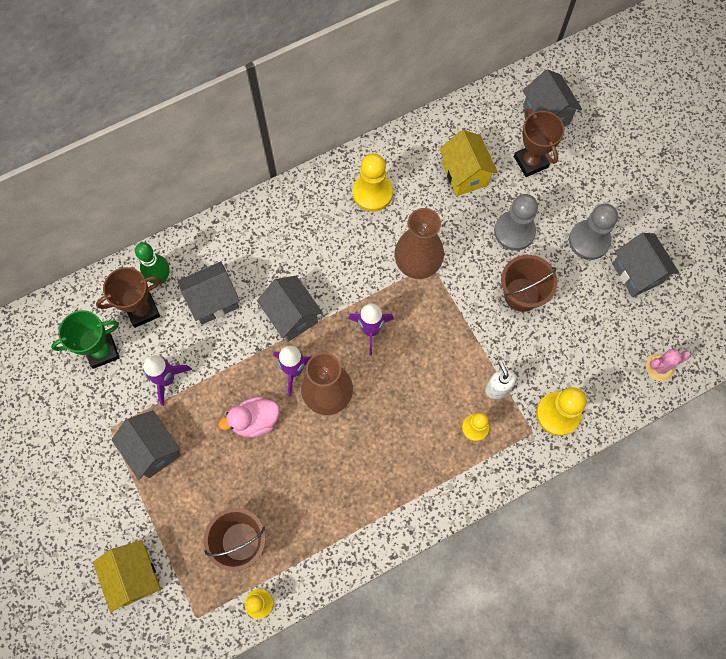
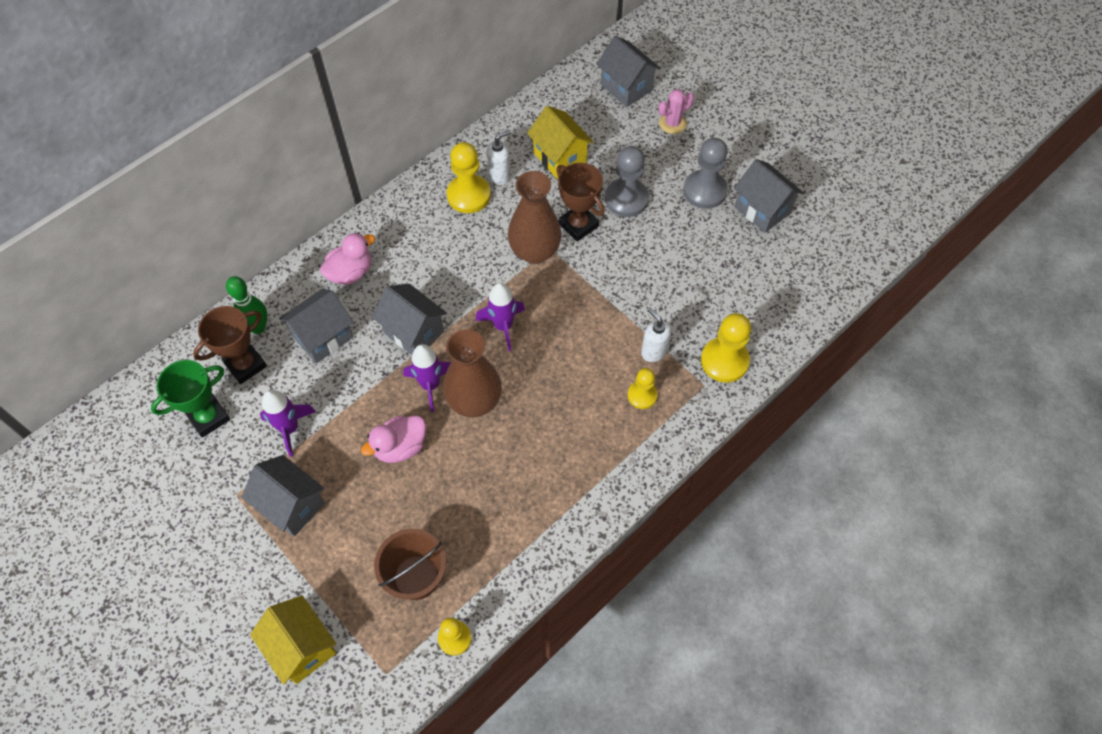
camera: 15 degrees left, 10 degrees down
(251, 244) = (351, 272): none -> pink duck
(405, 180) = (500, 175): none -> white soap dispenser
(521, 294) = (652, 256): brown bucket -> none
(531, 162) = (623, 132): brown trophy -> brown trophy (578, 225)
(659, 367) = (813, 291): pink cactus -> pink cactus (672, 123)

